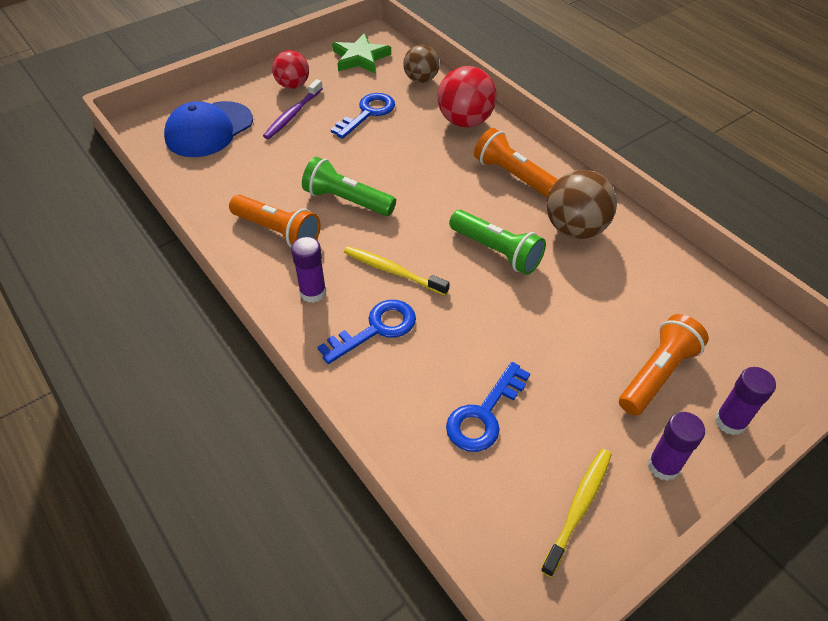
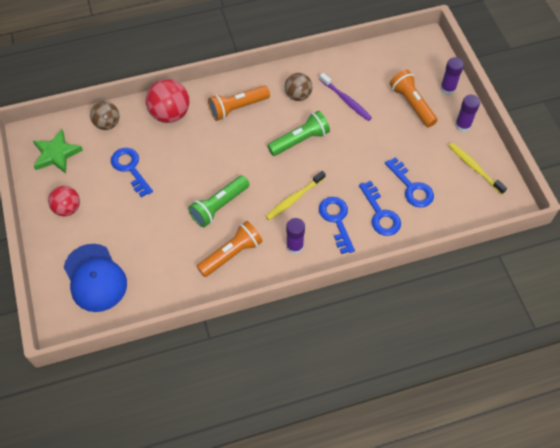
camera: 70 degrees left, 10 degrees up
(293, 114) = (106, 217): purple toothbrush -> purple toothbrush (346, 100)
(411, 382) = (380, 214): none -> blue key
(575, 229) = (298, 95): brown ball -> brown ball, size x0.66

